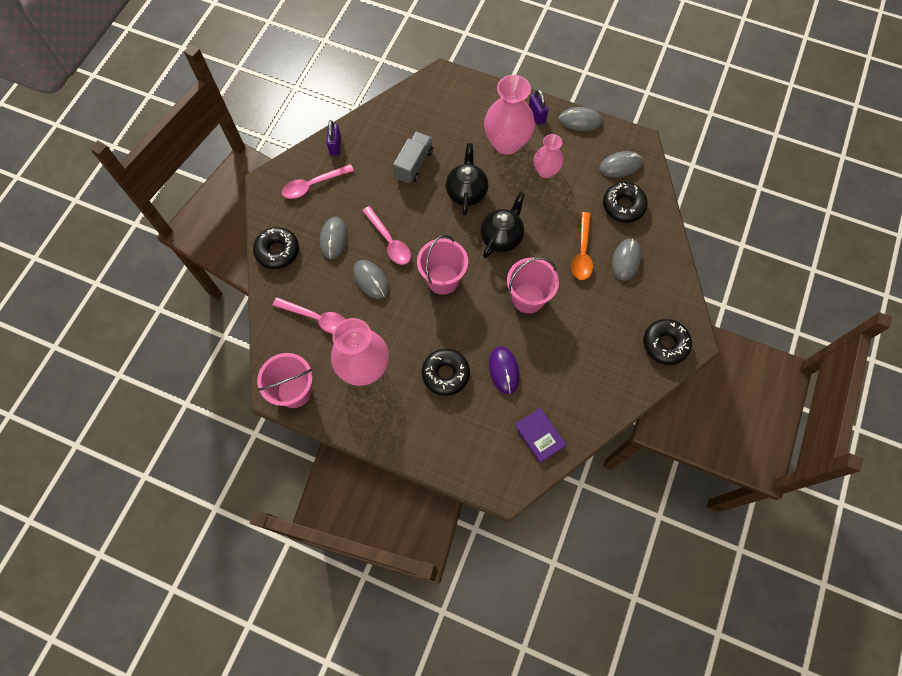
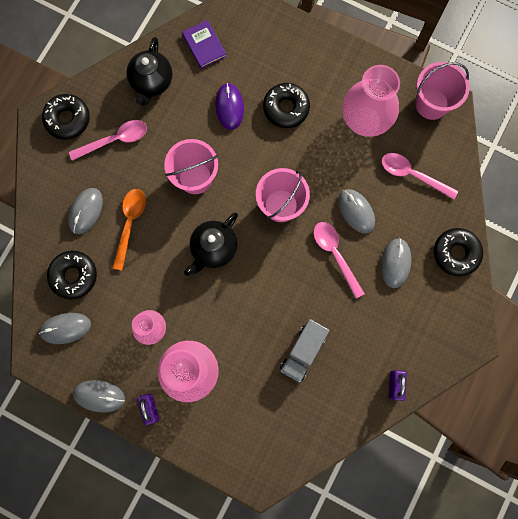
camera: 175 degrees left, 10 degrees up
(313, 185) = (420, 333): pink spoon -> pink spoon (115, 140)
(466, 192) = (246, 308): black teapot -> black teapot (152, 82)

